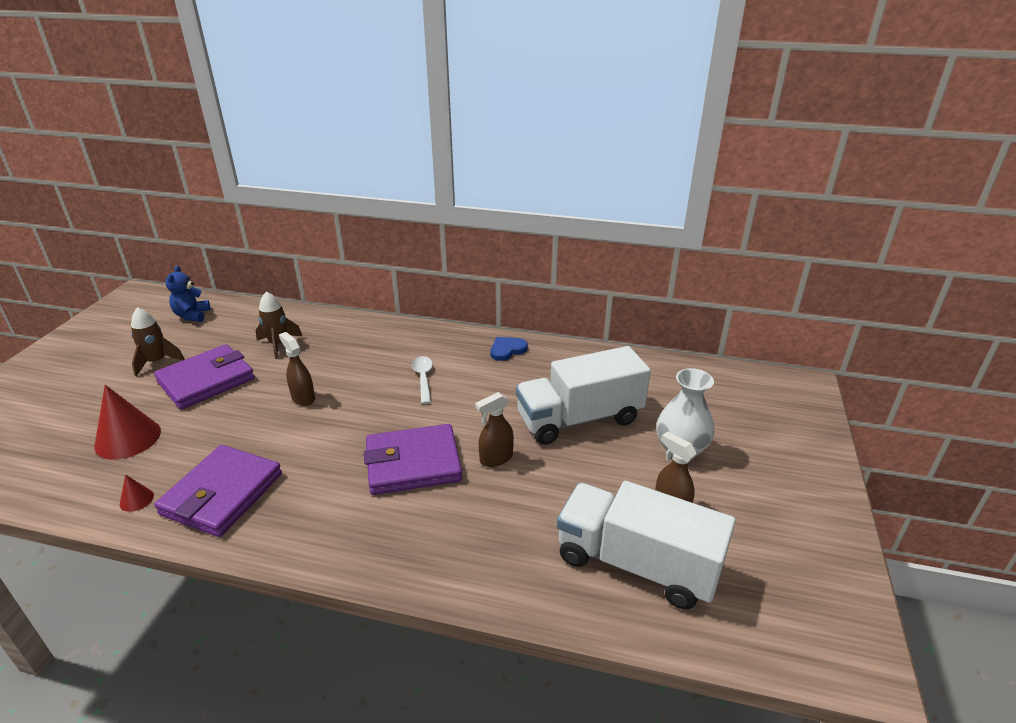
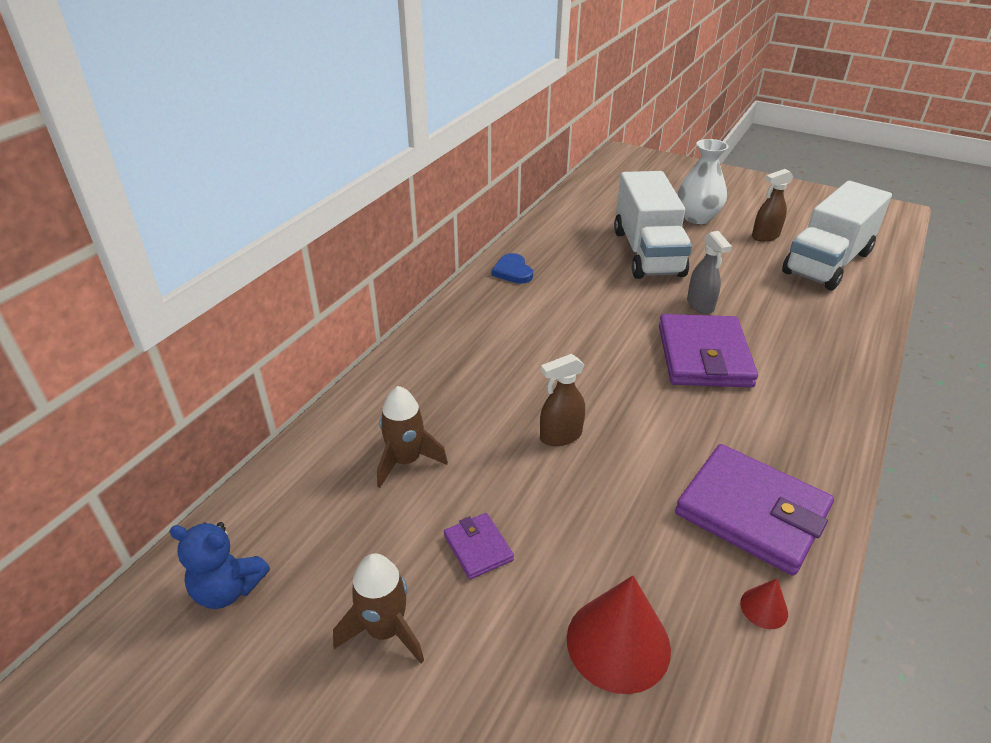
camera: 75 degrees left, 5 degrees up
(206, 380) = (478, 548): purple wallet -> purple wallet, size x0.46
(423, 378) = (549, 333): white spoon -> none
(496, 458) = (700, 305): brown spray bottle -> grey spray bottle

